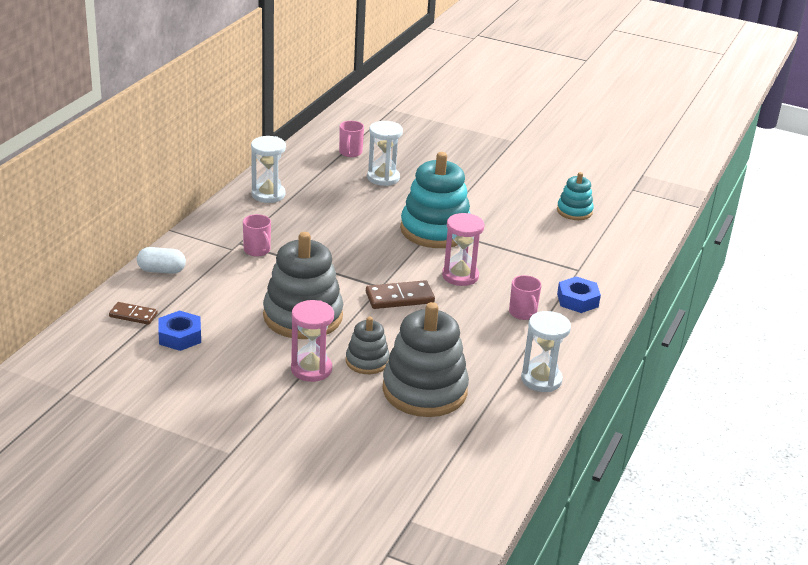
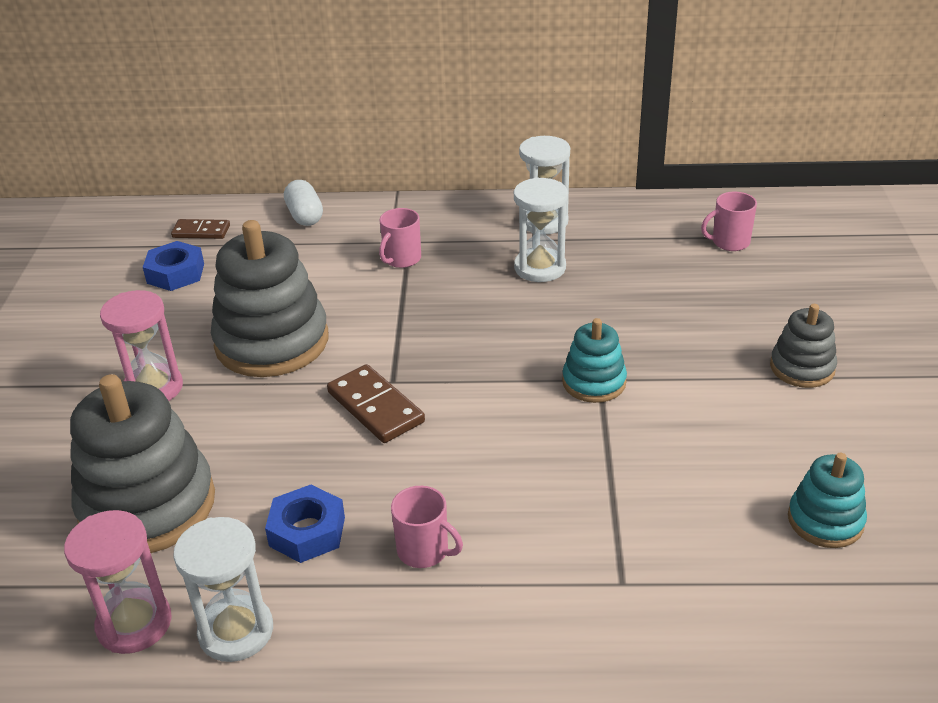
camera: 70 degrees right, 5 degrees up
(133, 315) = (201, 231): brown domino -> brown domino turned 75 degrees counterclockwise
(367, 361) = (195, 429): grey stacking toy -> grey stacking toy (802, 368)
(383, 178) = (692, 290): white hourglass -> white hourglass (540, 268)
(435, 230) = (594, 382): turquoise stacking toy -> turquoise stacking toy, size x0.53
(460, 276) = (482, 447): pink hourglass -> pink hourglass (134, 624)
(523, 313) = (424, 551): pink mug -> pink mug turned 105 degrees counterclockwise
(577, 300) = (516, 611): blue nut -> blue nut (307, 531)

